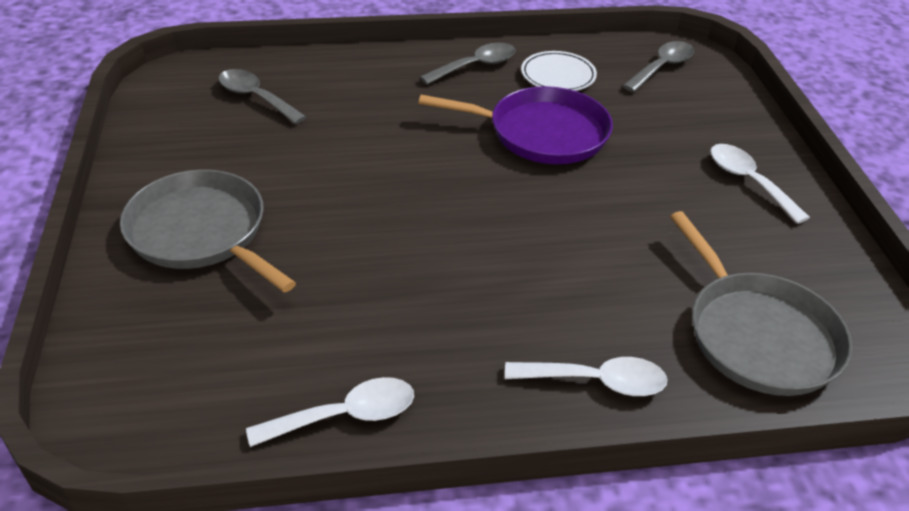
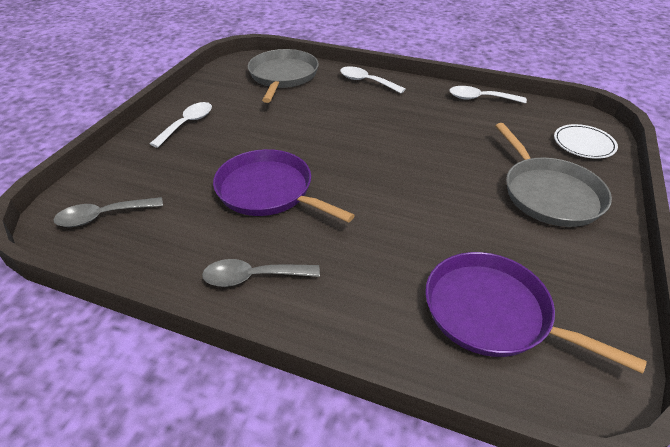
camera: 150 degrees left, 0 degrees up
(256, 97) = (493, 313): grey spoon -> purple pan
(558, 76) = (195, 238): white plate -> white plate (583, 144)
(749, 181) = (187, 124): white spoon -> white spoon turned 150 degrees counterclockwise

